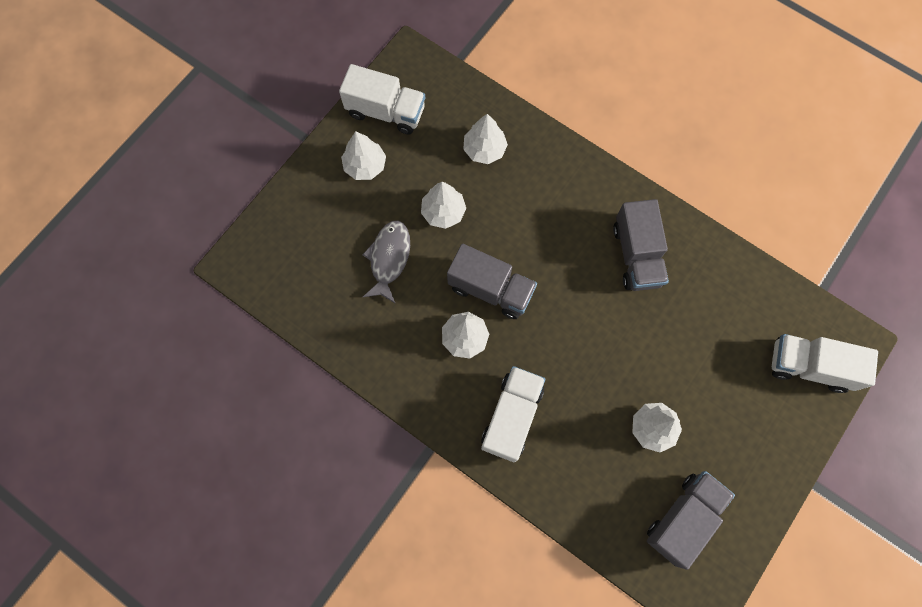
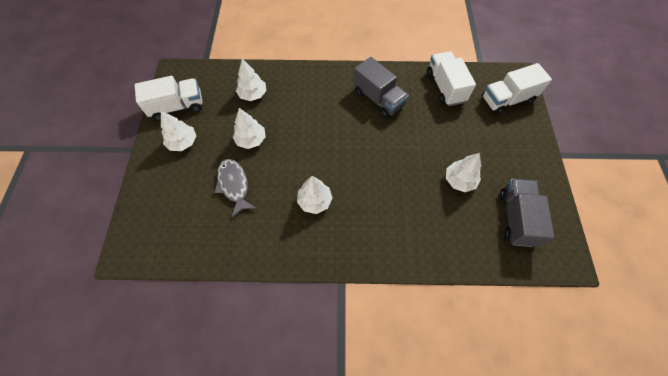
camera: 35 degrees left, 10 degrees down
(490, 289) = (310, 164): grey truck -> none
(511, 416) = (377, 228): white truck -> white truck (445, 87)

